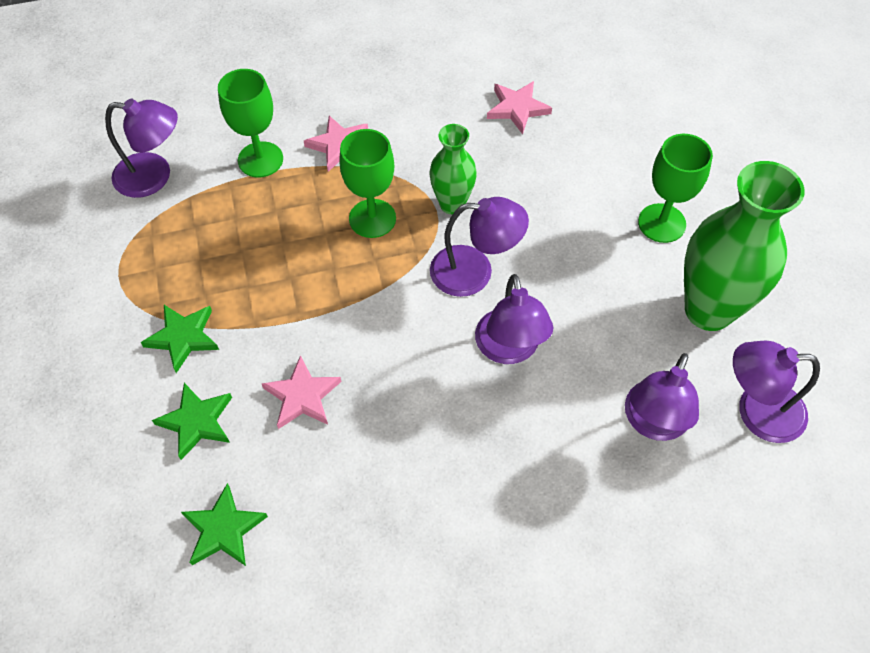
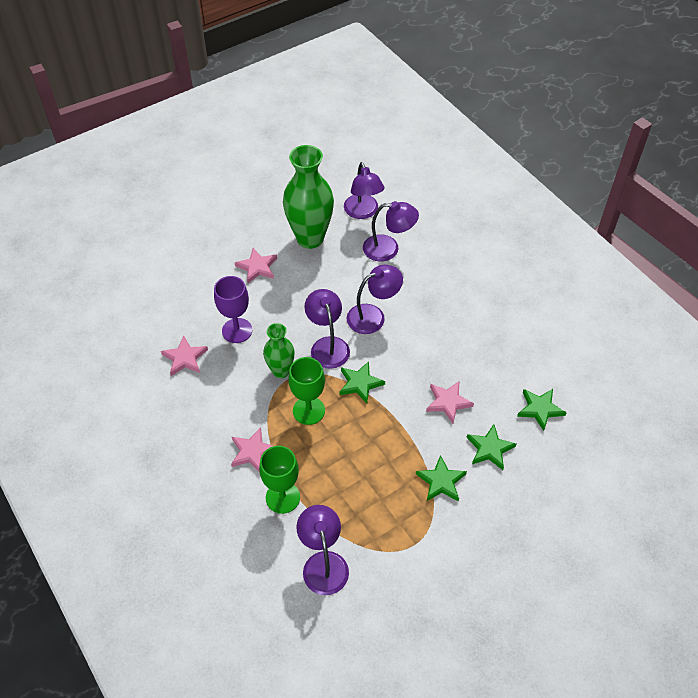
camera: 110 degrees left, 5 degrees down
(389, 291) = (360, 383): none -> green star
(544, 172) = (237, 330): none -> purple goblet
(661, 223) = (257, 267): green goblet -> pink star

